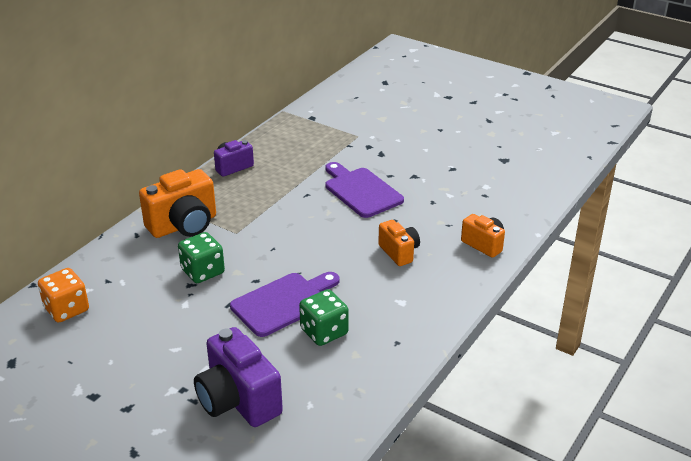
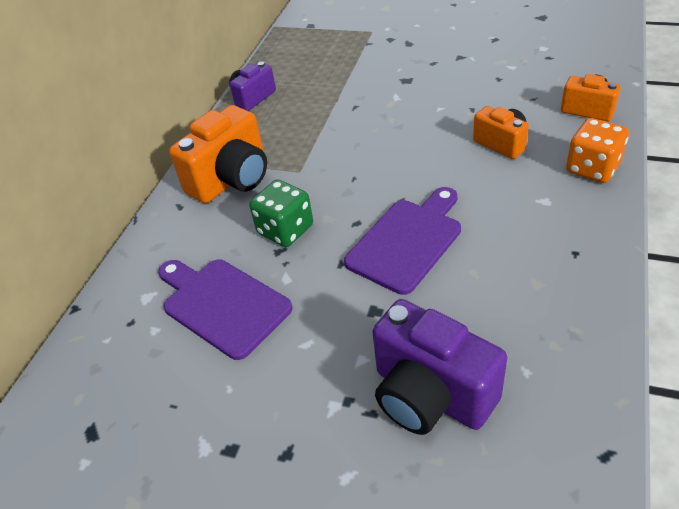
camera: 10 degrees left, 10 degrees up
(66, 309) = (135, 330): orange dice -> orange dice (592, 168)
(324, 332) = (480, 265): green dice -> none
(361, 191) = (413, 87): purple cutting board -> purple cutting board (222, 304)

